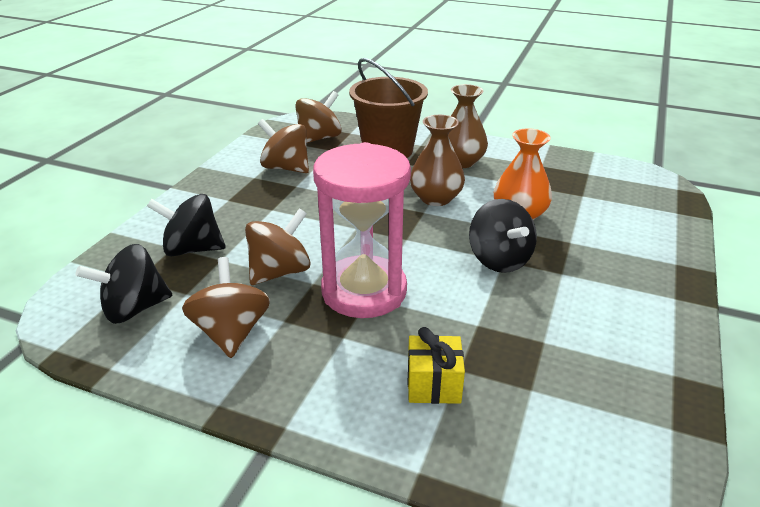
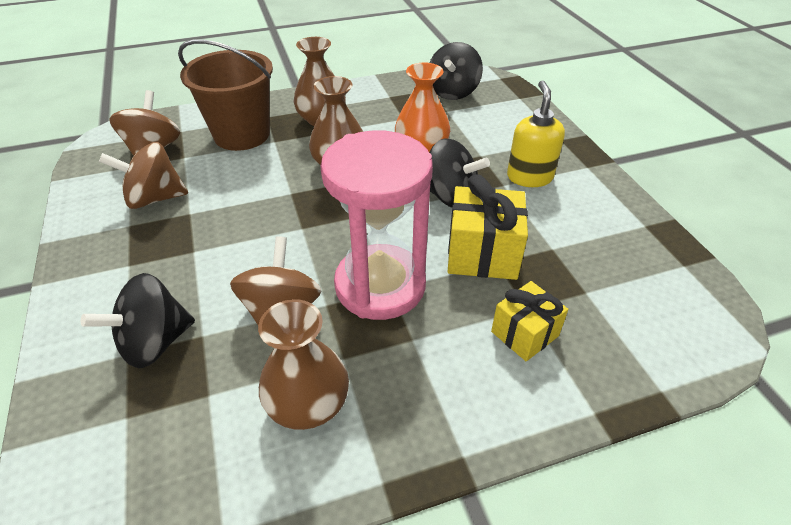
camera: 40 degrees left, 10 degrees up
(134, 308) = (168, 451): black spinning top -> black spinning top (453, 92)
(231, 332) = (308, 403): brown spinning top -> brown vase
(472, 312) = (482, 254): none -> yellow gift
(597, 278) = (529, 177): none -> yellow soap dispenser

